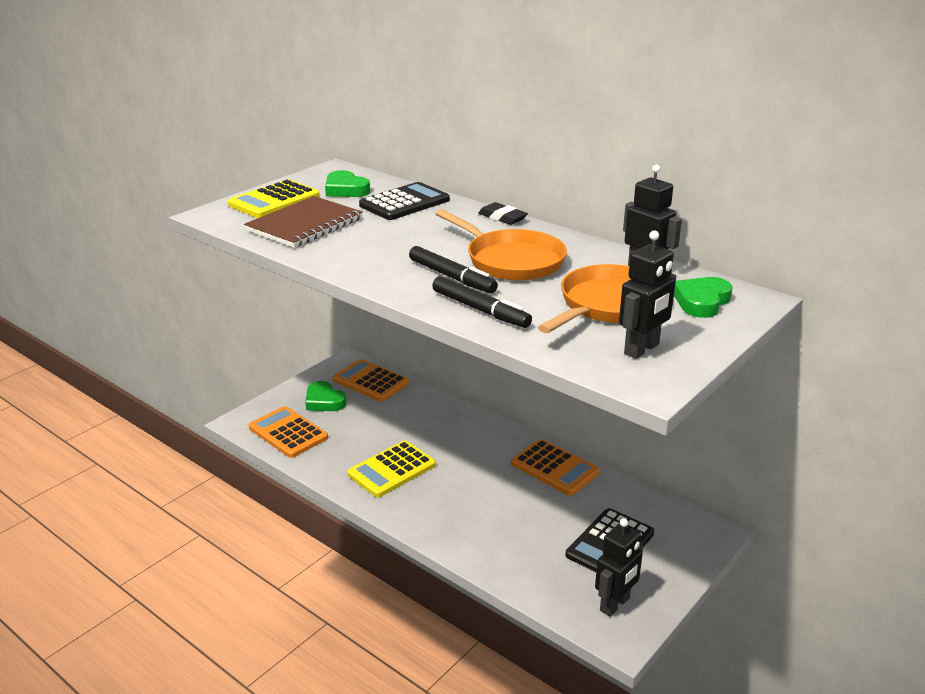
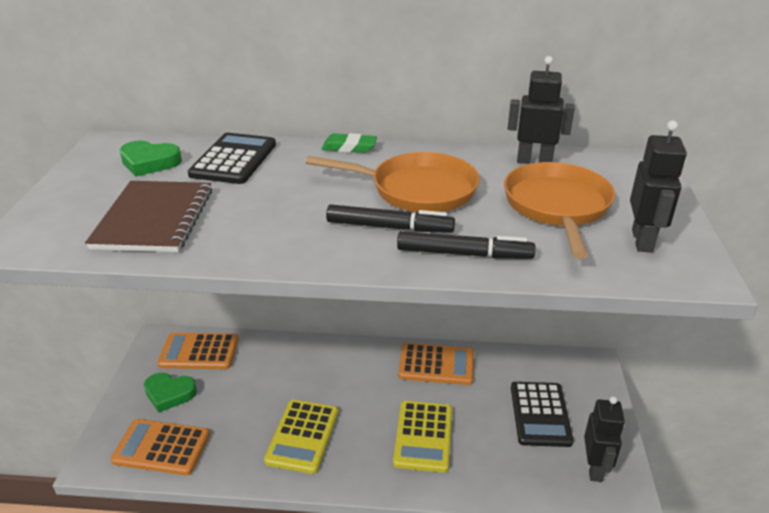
camera: 35 degrees left, 5 degrees up
(274, 200) = (79, 200): yellow calculator -> yellow calculator (423, 436)
(502, 218) = (349, 147): black eraser -> green eraser
(701, 301) = (614, 177): green heart -> none

